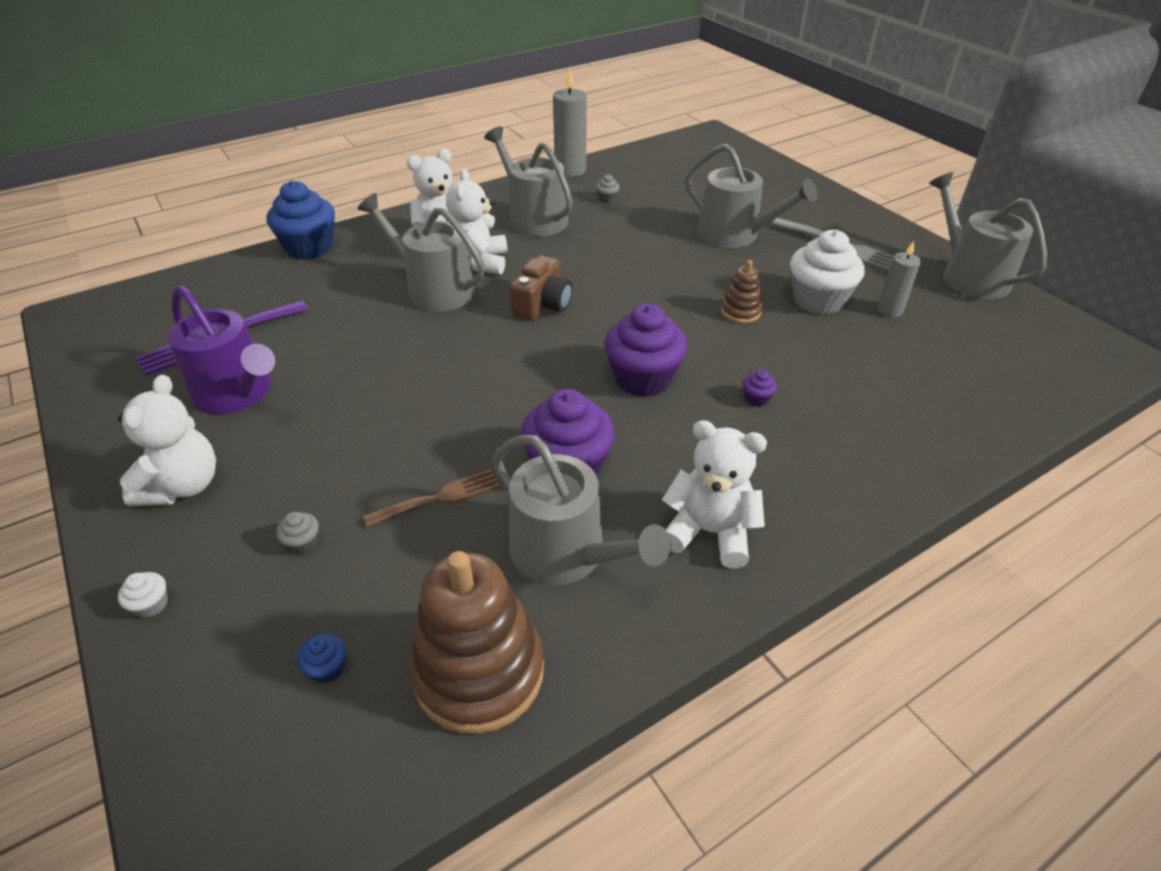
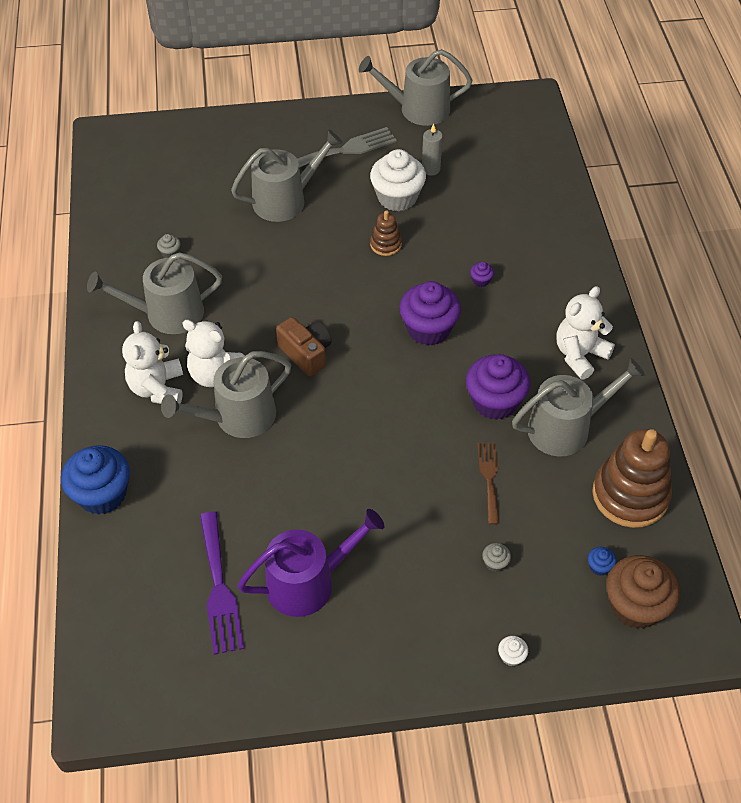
camera: 65 degrees left, 10 degrees up
(183, 486) = (403, 629): white teddy bear -> none
(262, 741) = (635, 606): none -> brown cupcake
(570, 170) = (97, 258): grey candle -> none

